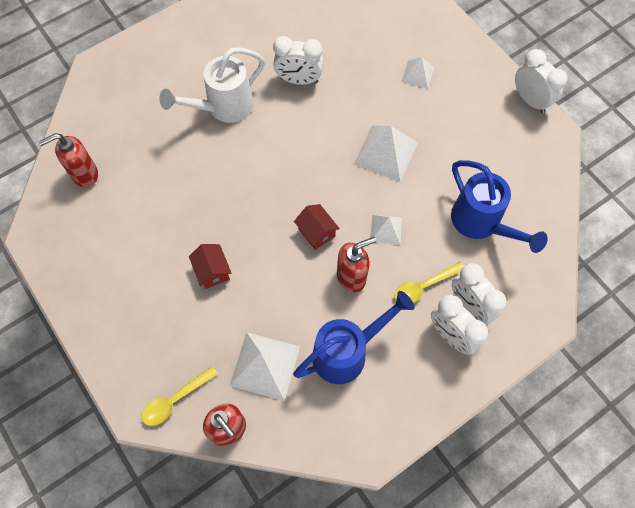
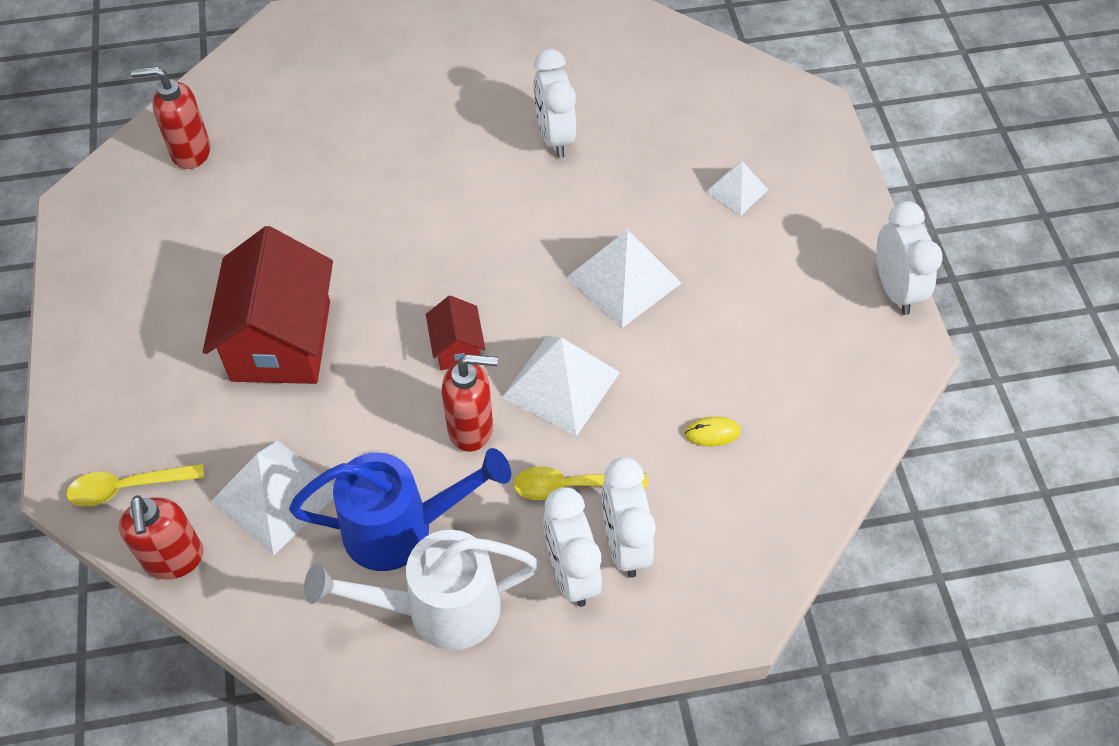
camera: 25 degrees right, 10 degrees down
(212, 271) = (281, 341): red house -> red house, size x2.12
(224, 107) = (427, 135): white watering can -> white watering can (439, 609)
(299, 80) = (554, 137): white clock -> white clock turned 45 degrees clockwise
(386, 229) = (561, 384): white pyramid -> white pyramid, size x1.74
(480, 223) = (712, 433): blue watering can -> yellow mouse

